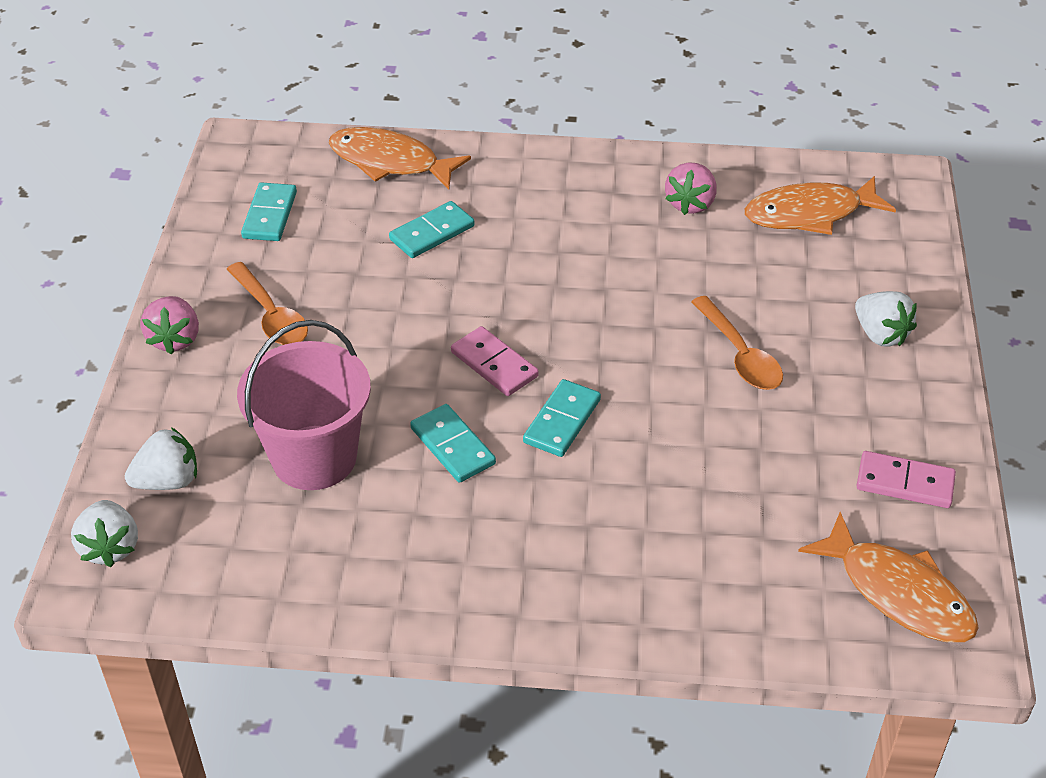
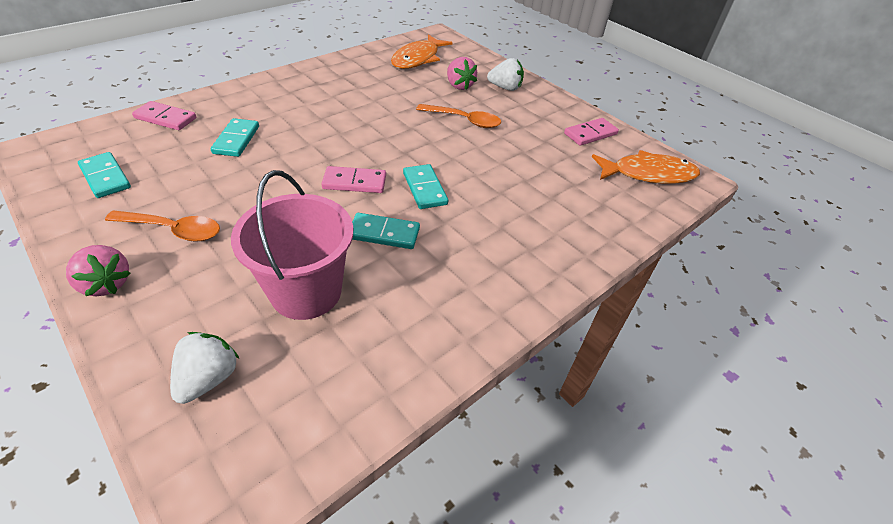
camera: 50 degrees left, 0 degrees up
(110, 547) = (210, 464): white strawberry -> none
(390, 162) = (165, 118): orange fish -> pink domino
(690, 204) = (361, 74): pink strawberry -> pink strawberry (459, 86)

